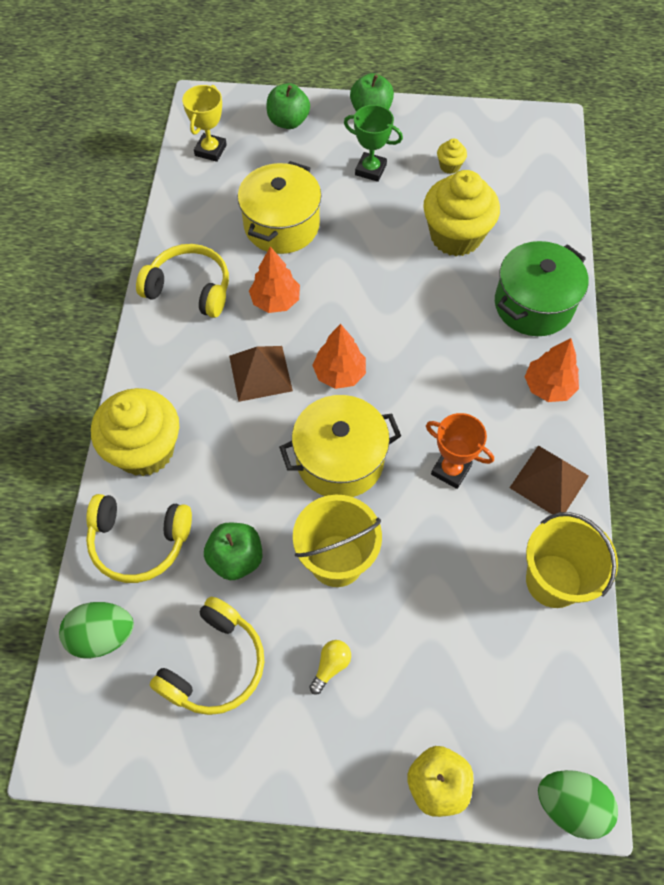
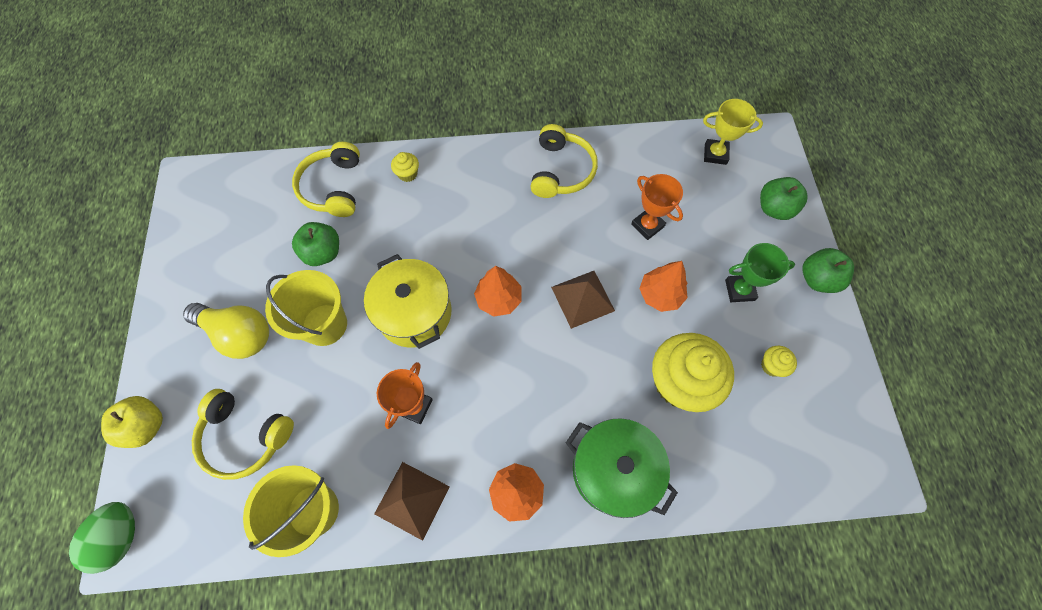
camera: 80 degrees right, 5 degrees up
(102, 636) = (263, 182): green egg -> none
(145, 450) = (408, 174): yellow cupcake -> yellow cupcake, size x0.42
(214, 665) = (241, 255): yellow headphones -> yellow headphones (245, 436)
(260, 373) = (488, 238): brown pyramid -> brown pyramid (582, 299)
(275, 301) = (563, 236): orange tree -> orange tree (660, 295)
(281, 225) = (647, 225): yellow pot -> orange trophy
(330, 666) = (239, 334): yellow light bulb -> yellow light bulb, size x2.18
(370, 170) = (739, 290): green trophy -> green trophy turned 75 degrees clockwise

